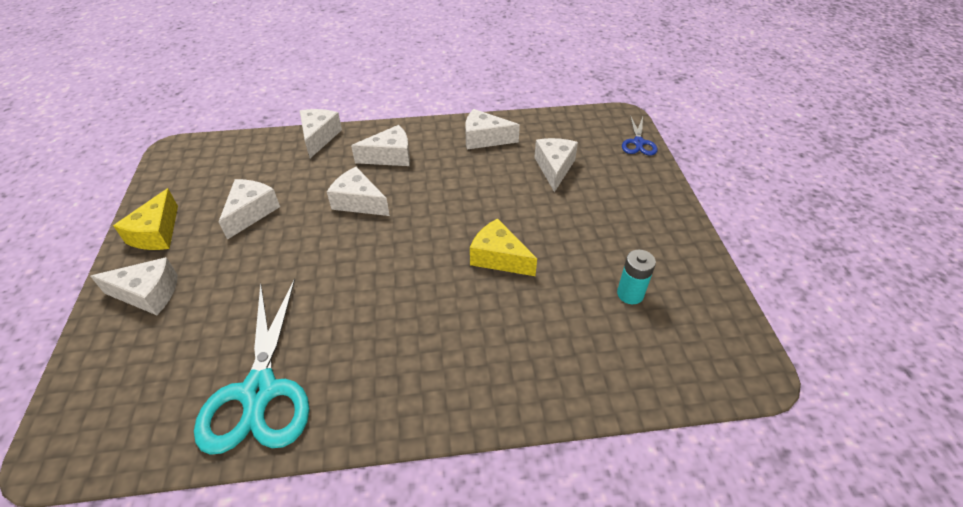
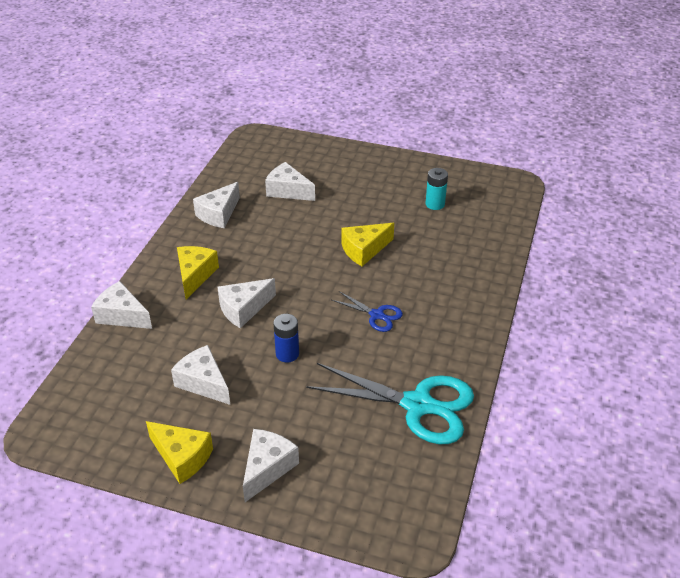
camera: 65 degrees left, 5 degrees down
(307, 254) = (287, 354): none -> blue battery
(390, 156) = (195, 275): white cheese -> yellow cheese
(638, 143) = (292, 141): blue scissors -> blue scissors (377, 315)

